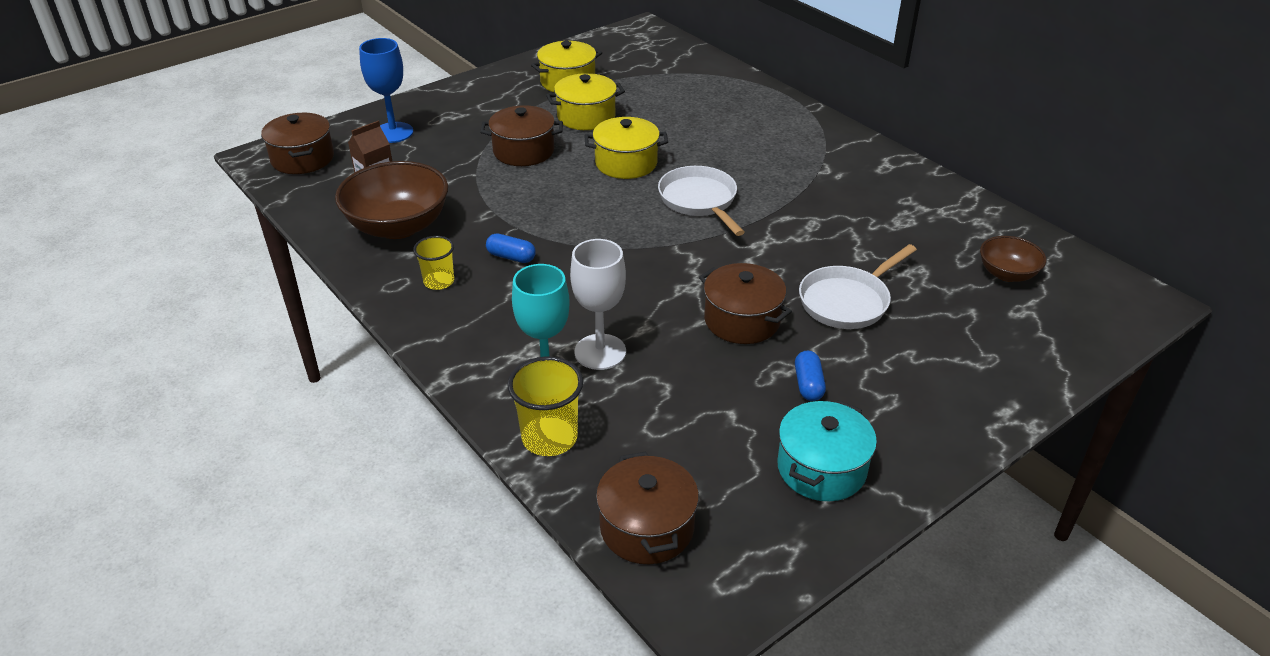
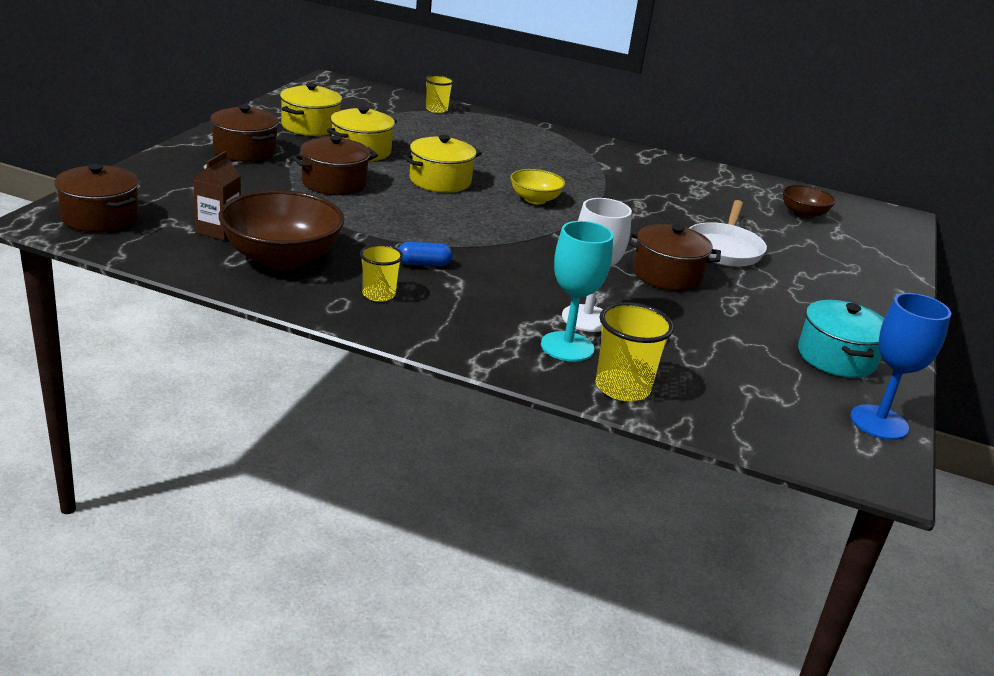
camera: 35 degrees left, 10 degrees down
(393, 132) = (178, 184): blue goblet -> blue goblet (879, 422)
(647, 527) = (770, 428): brown pot -> brown pot (245, 151)
(699, 201) = (535, 199): white pan -> yellow bowl
(714, 74) = (436, 109): none -> yellow cup
(808, 385) = (763, 307): blue capsule -> none

